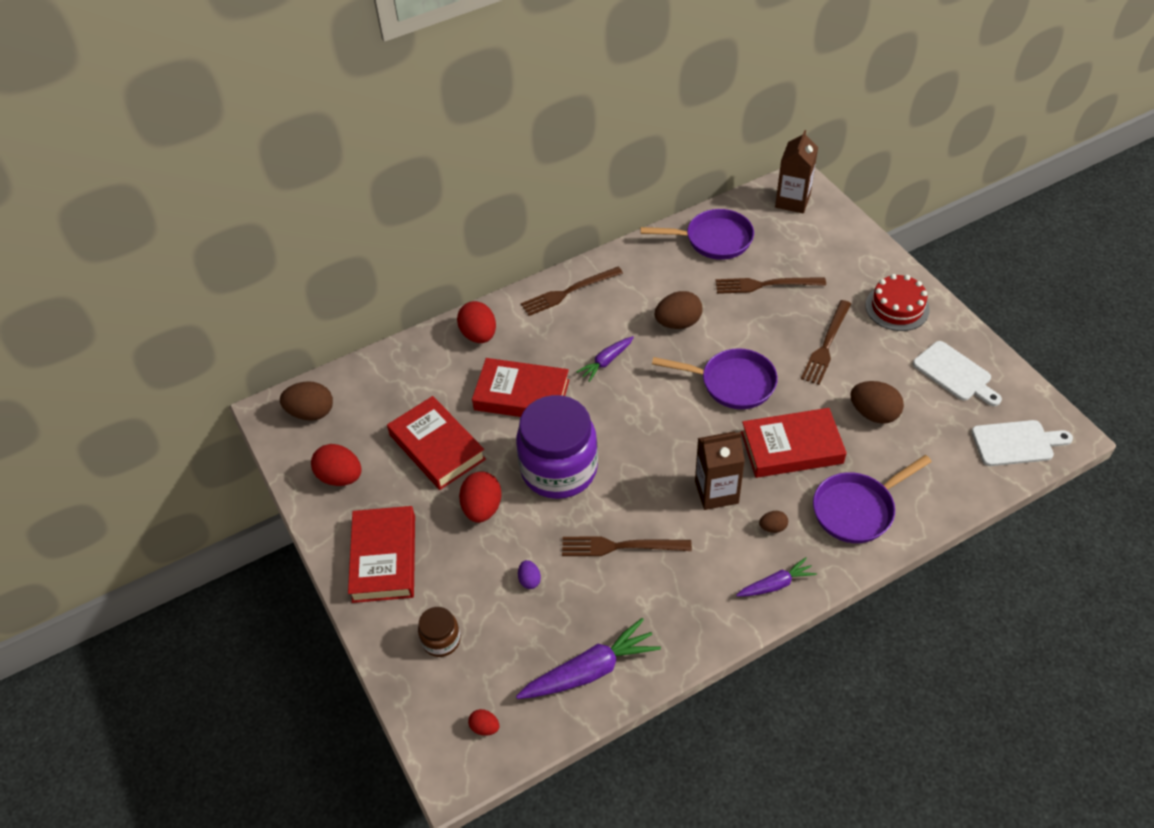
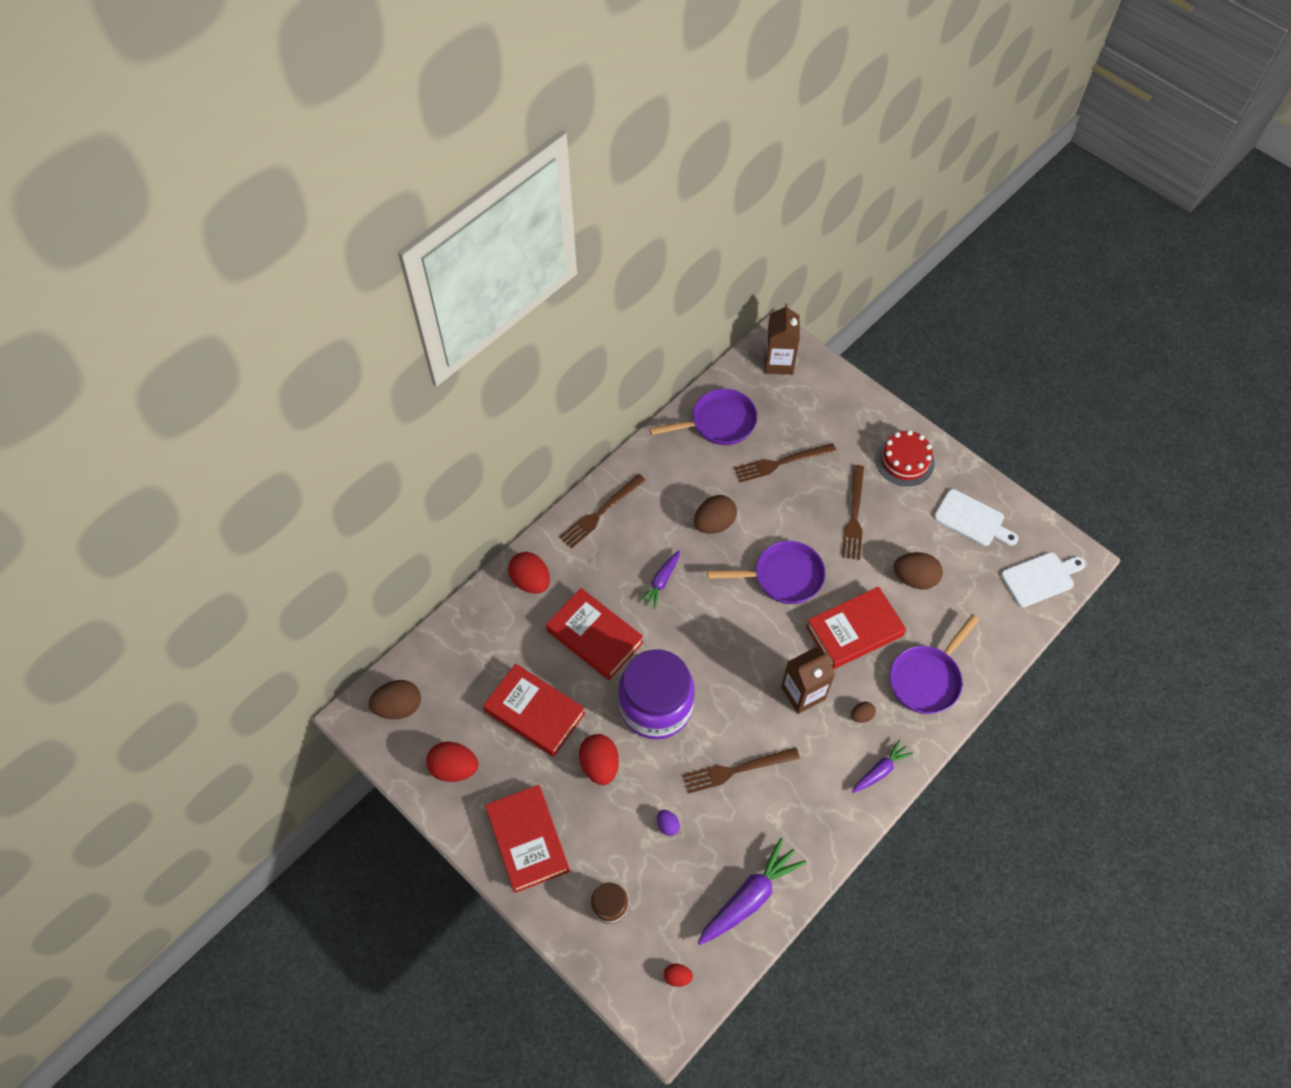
camera: 20 degrees left, 10 degrees up
(521, 395) = (595, 637): red book -> red book turned 45 degrees clockwise

